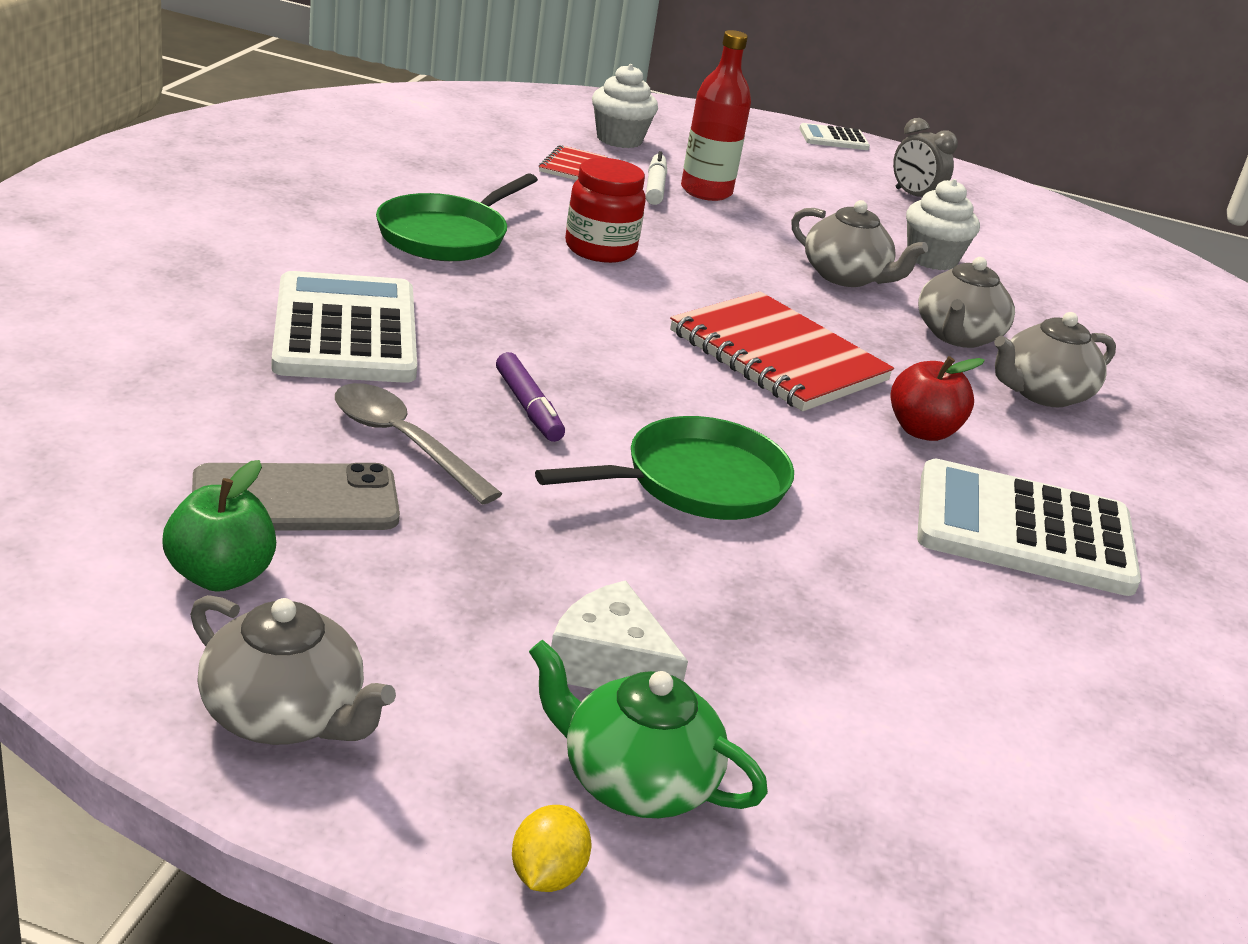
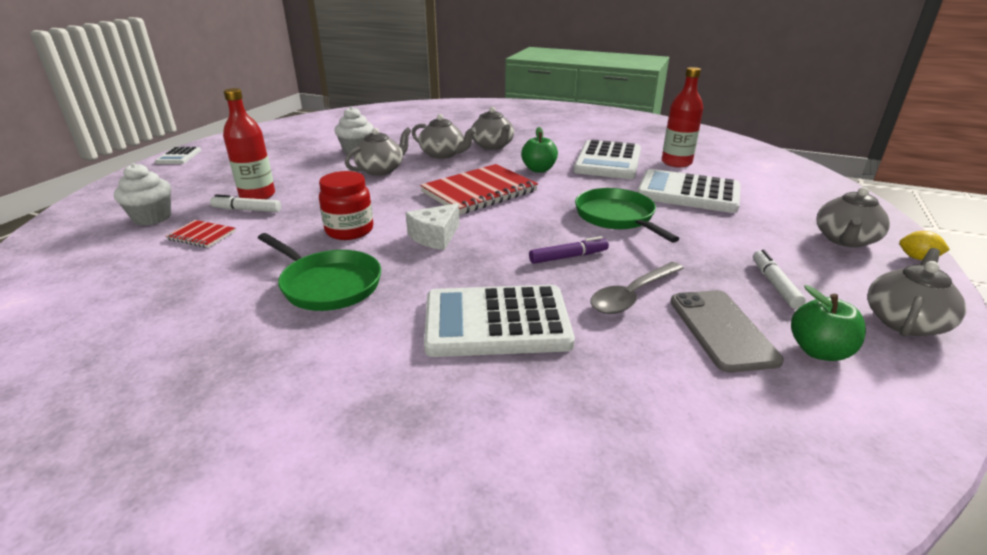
camera: 80 degrees left, 0 degrees up
(430, 599) = (774, 284): none -> white marker
(608, 665) = (779, 242): white cheese -> white cheese (435, 236)
(635, 781) = (845, 240): green teapot -> grey teapot
(860, 607) = (688, 193): none -> white calculator
(914, 197) = (274, 146): grey clock -> none
(922, 431) = (539, 169): red apple -> green apple
(1071, 640) = (676, 163): none -> red bottle

